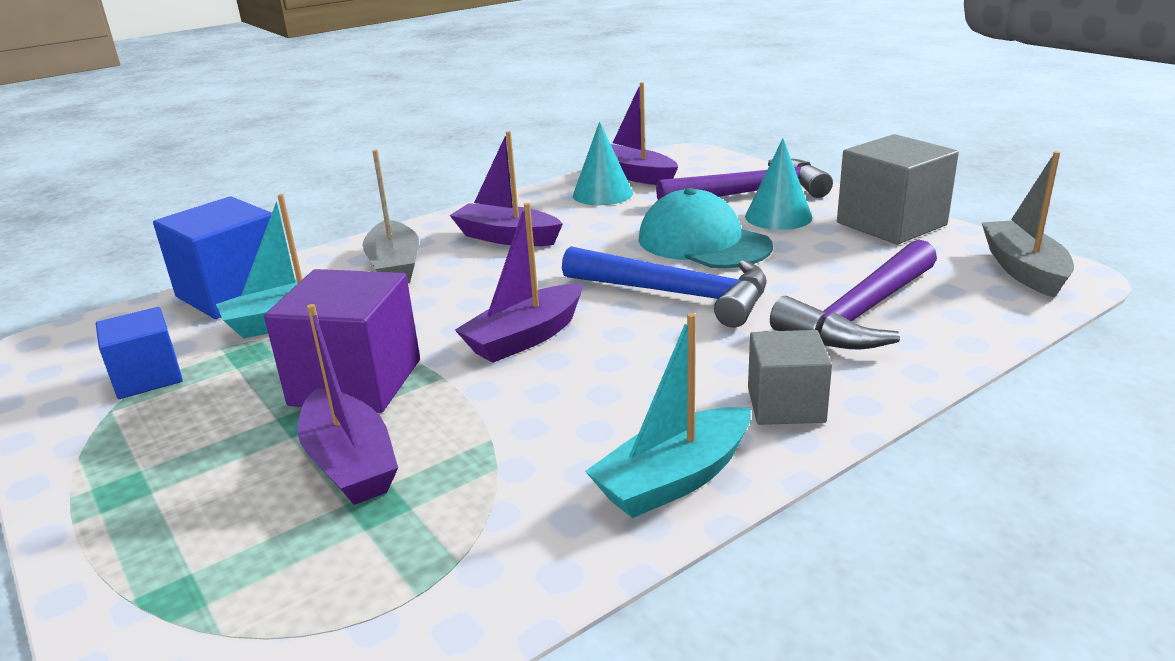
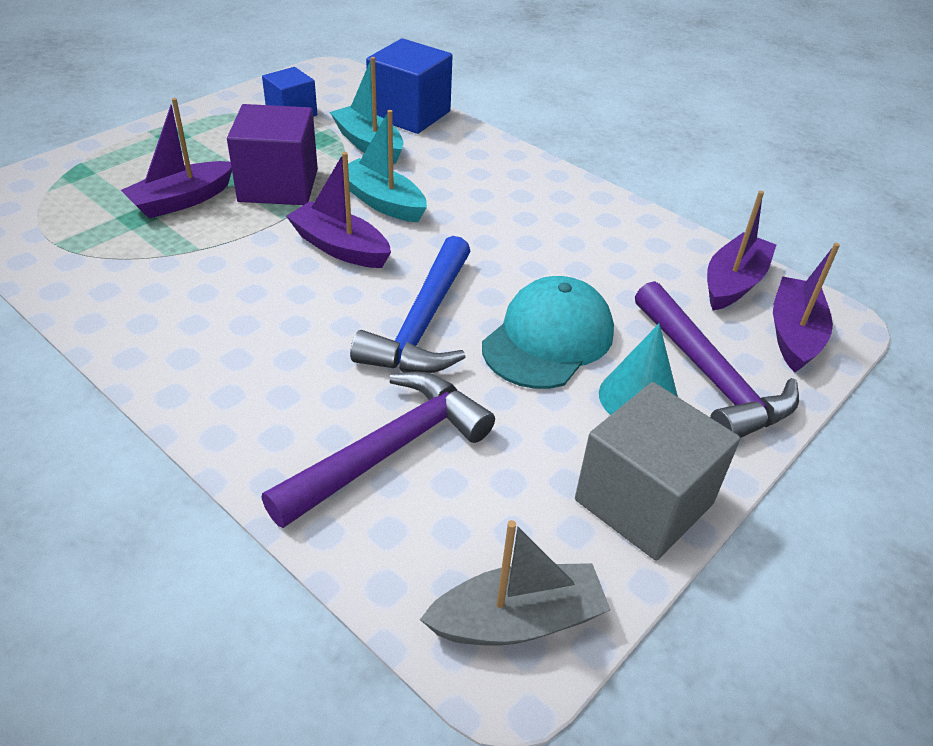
camera: 75 degrees right, 15 degrees up
(394, 266) = (464, 170): grey boat -> none
(507, 237) = (534, 217): purple boat -> purple boat (794, 334)
(602, 194) = (665, 264): turquoise cone -> none
(674, 479) = (134, 331): turquoise boat -> turquoise boat (382, 202)
(786, 405) = (221, 389): grey cube -> none
(861, 313) = (388, 450): purple hammer -> purple hammer turned 105 degrees clockwise

